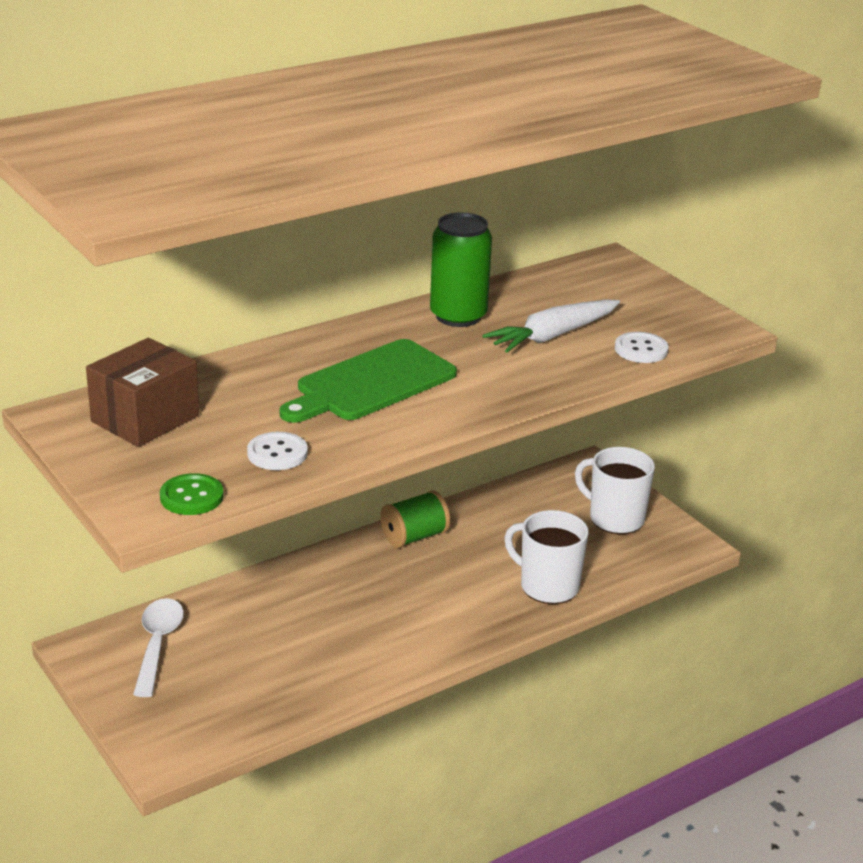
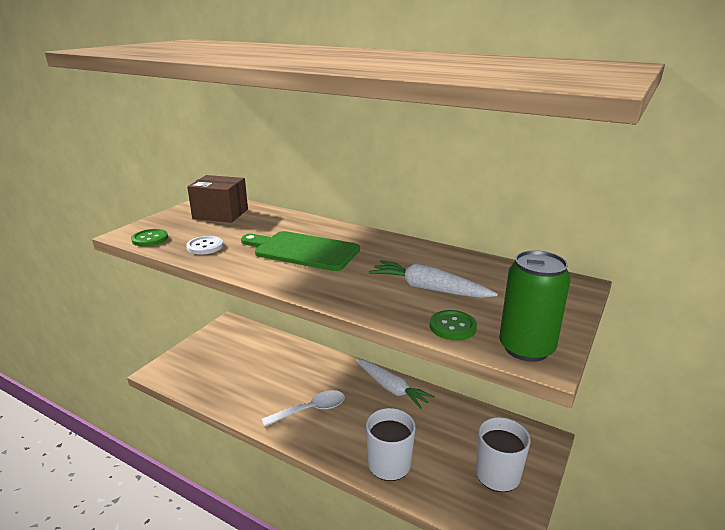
camera: 65 degrees right, 5 degrees down
(157, 644) = (242, 341): white spoon -> white spoon (311, 410)
(414, 537) = (391, 388): green spool -> white carrot
(458, 316) = (415, 254): green can -> green can (526, 348)
(641, 349) = (452, 327): white button -> green button

